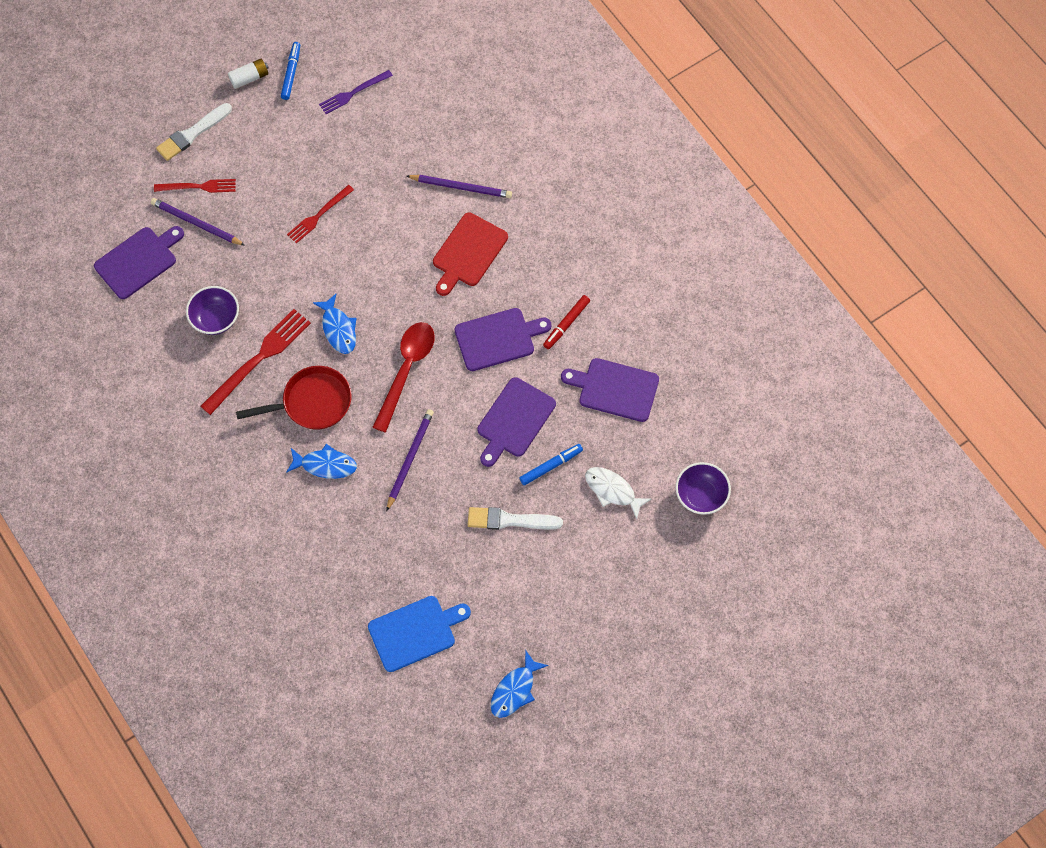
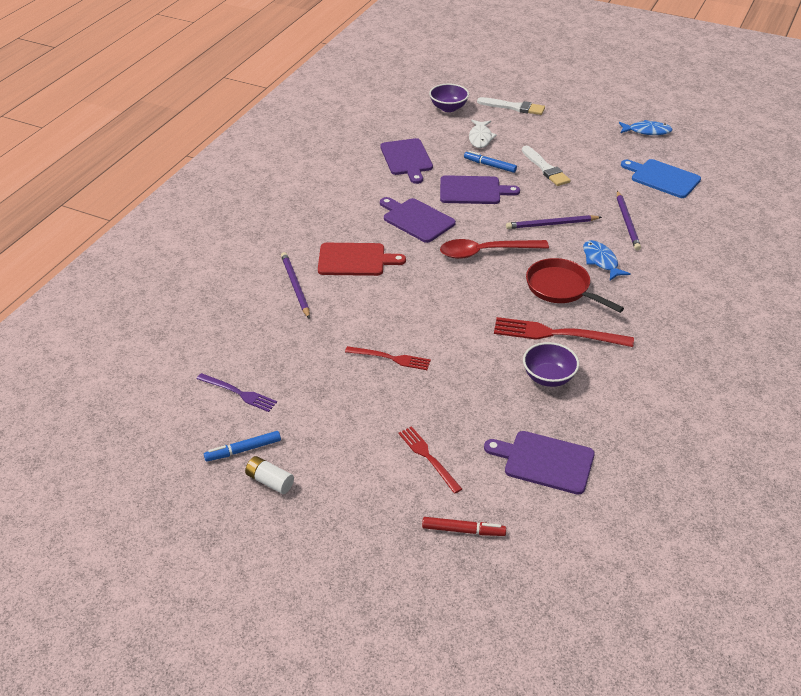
camera: 120 degrees left, 25 degrees down
(192, 134) = (371, 494): white brush -> white brush (513, 107)
(196, 223) = (468, 438): purple pencil -> purple pencil (627, 222)
(338, 329) = (486, 301): blue fish -> none
(566, 324) = (375, 194): red marker -> red marker (463, 530)

